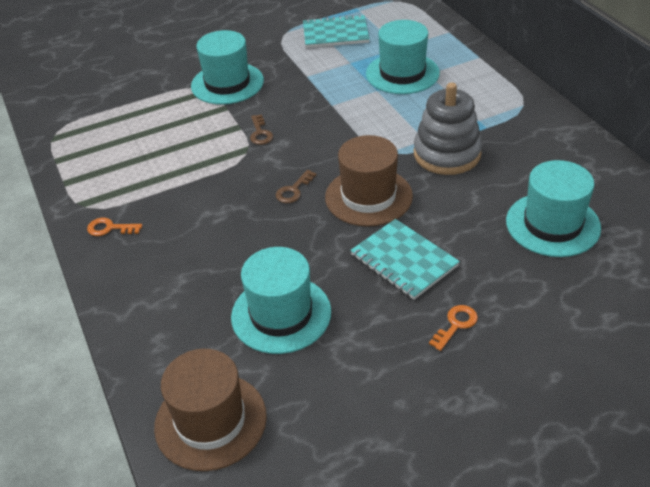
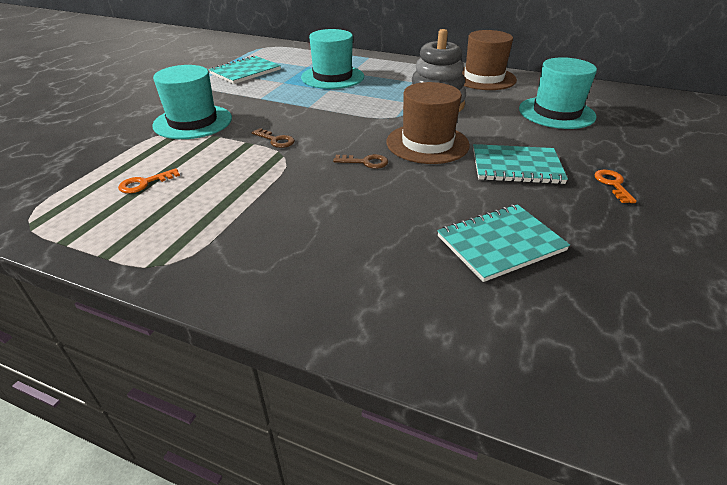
camera: 45 degrees left, 5 degrees down
(110, 228) = (226, 268): orange key -> orange key (144, 183)
(210, 421) = (600, 365): brown hat -> brown hat (483, 78)
(281, 314) = (500, 243): turquoise hat -> turquoise notebook
(294, 190) = (365, 162): brown key -> brown key turned 75 degrees counterclockwise

